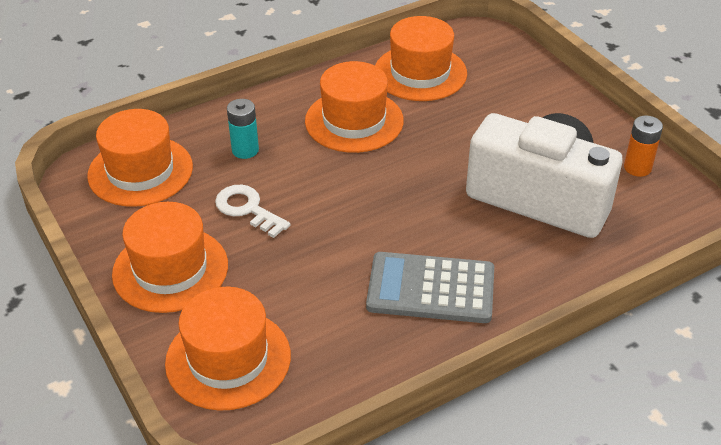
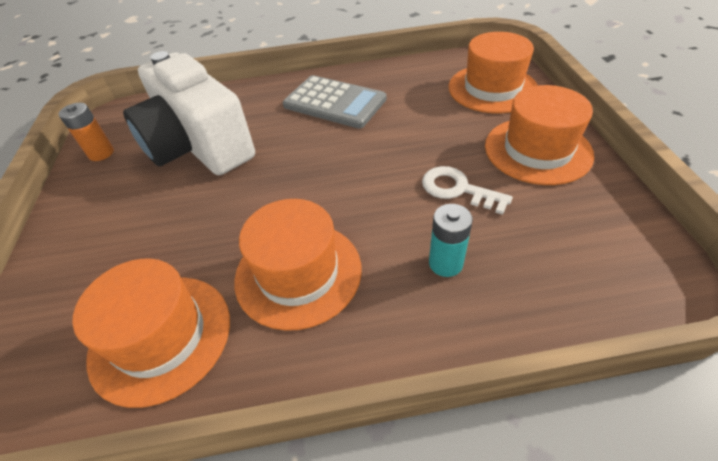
camera: 155 degrees left, 5 degrees up
(140, 171) = (583, 265): orange hat -> none
(247, 209) = (457, 189): white key -> white key turned 150 degrees clockwise

